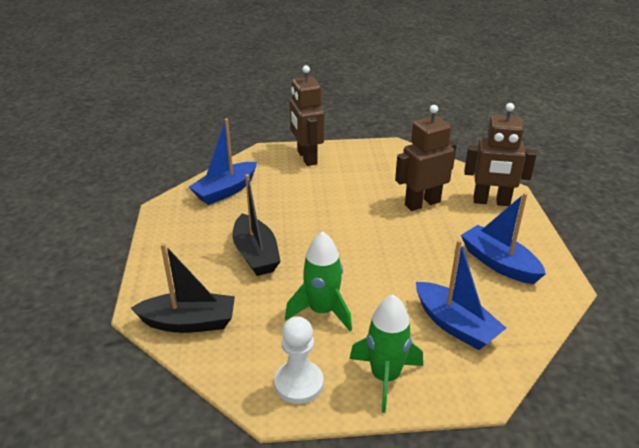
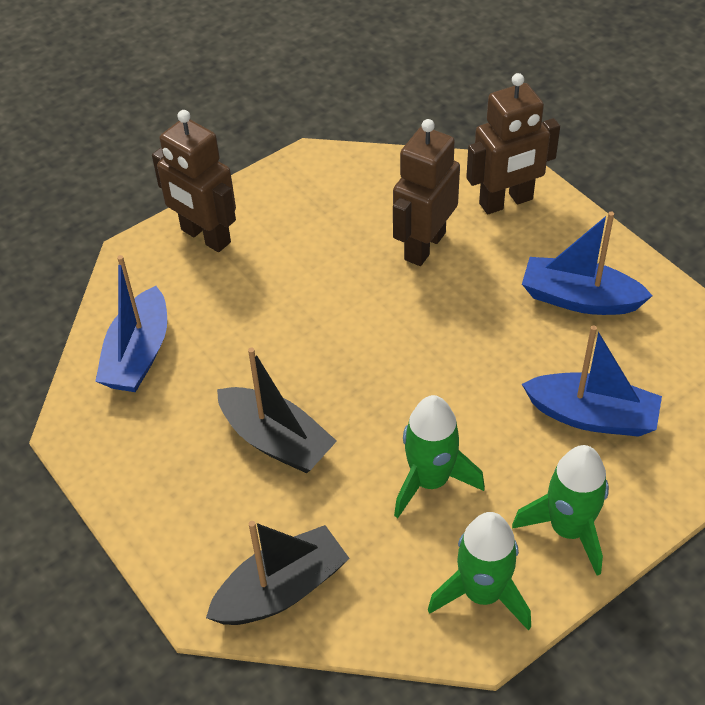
camera: 30 degrees left, 15 degrees up
(299, 383) = (482, 594): white pawn -> green rocket

